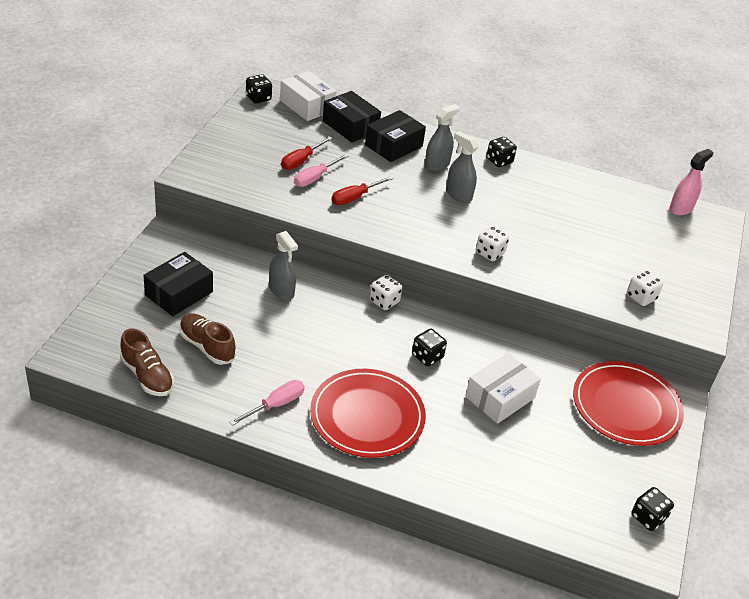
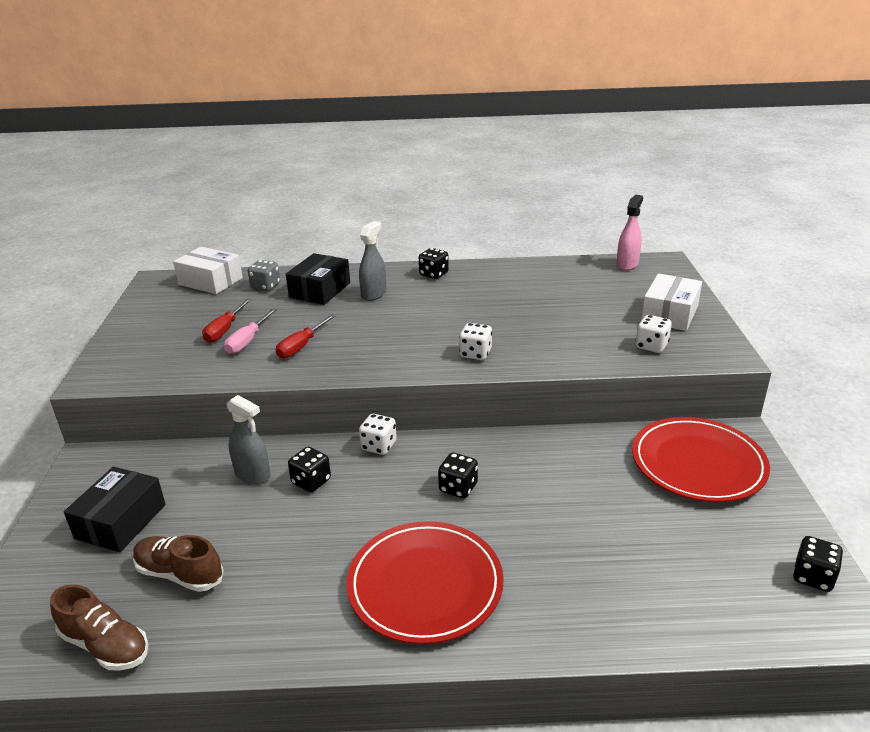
camera: 15 degrees left, 10 degrees down
(258, 98) = (153, 289): black dice -> black dice (311, 481)
(276, 405) = (301, 616): pink screwdriver -> none
(350, 126) = (265, 286): black box -> grey dice
(458, 194) = (411, 312): grey spray bottle -> none
(500, 397) = (564, 503): white box -> white box (669, 314)

